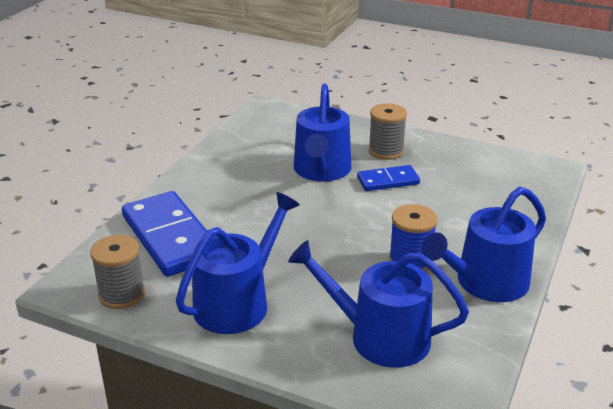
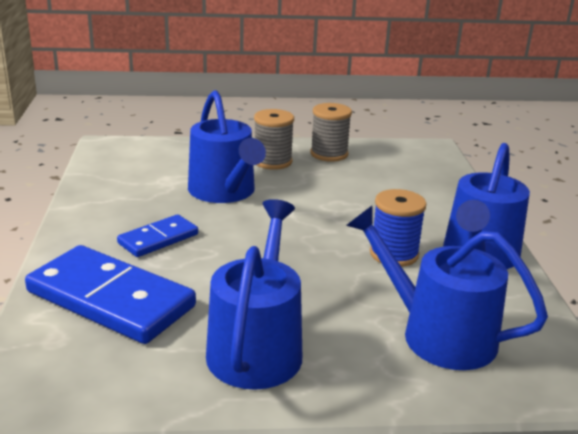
camera: 30 degrees left, 5 degrees down
(122, 294) = (102, 382): grey spool -> grey spool (329, 154)
(380, 337) = (438, 334): blue watering can -> blue watering can turned 45 degrees clockwise
(388, 181) = (300, 187): blue domino -> blue domino (158, 239)

